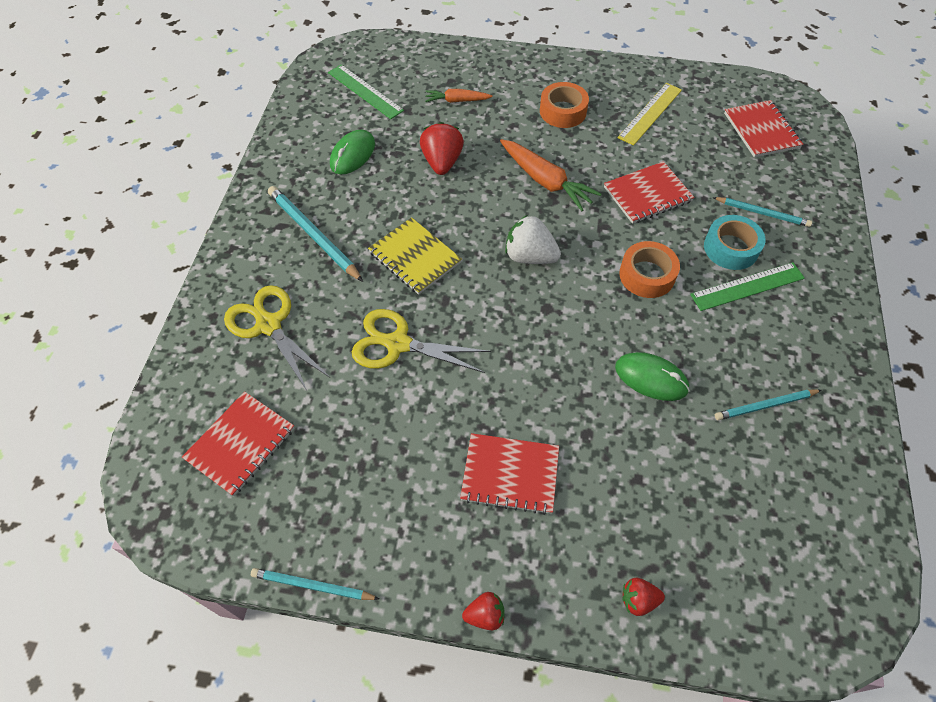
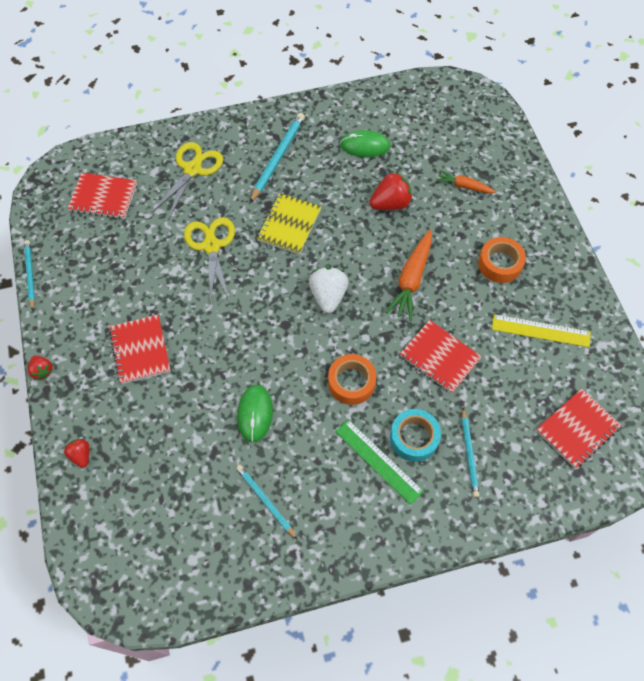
camera: 65 degrees right, 5 degrees up
(365, 91) = (435, 124): green ruler -> none
(457, 101) = (464, 186): orange carrot -> orange carrot turned 45 degrees counterclockwise

